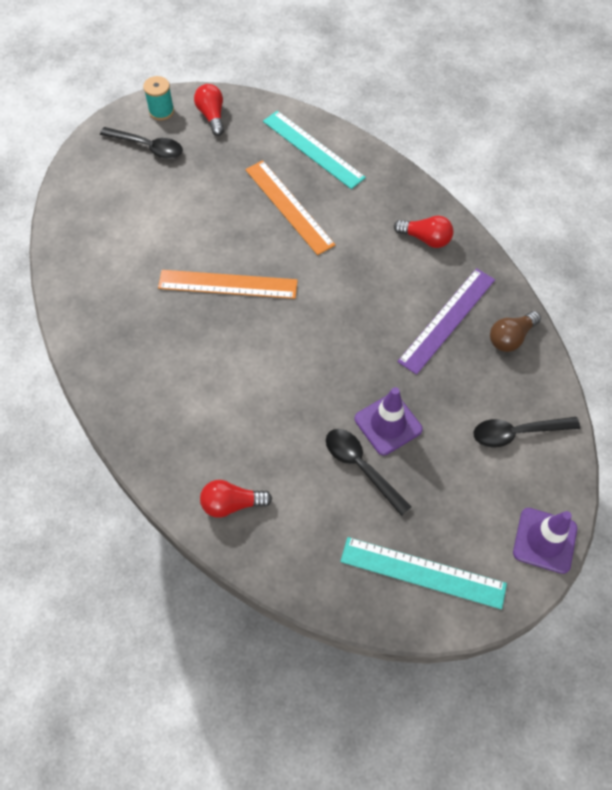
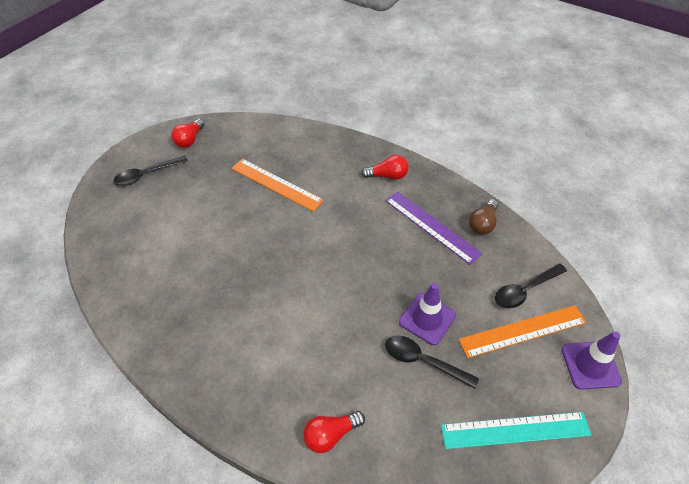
camera: 20 degrees left, 10 degrees down
(148, 147) = (147, 175): black spoon -> black spoon turned 150 degrees clockwise
(161, 111) = (148, 147): turquoise spool -> none
(212, 116) = (190, 140): red light bulb -> red light bulb turned 120 degrees counterclockwise
(228, 284) = (252, 255): orange ruler -> orange ruler (522, 331)
(313, 149) = (277, 140): turquoise ruler -> none
(447, 320) = (431, 226): purple ruler -> purple ruler turned 60 degrees counterclockwise

